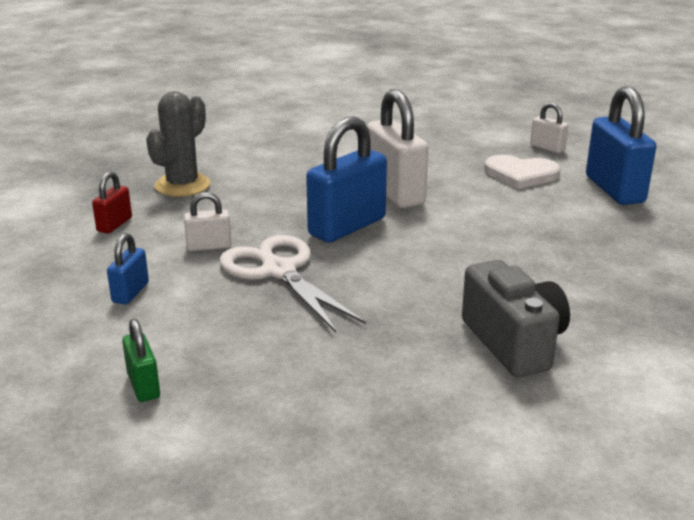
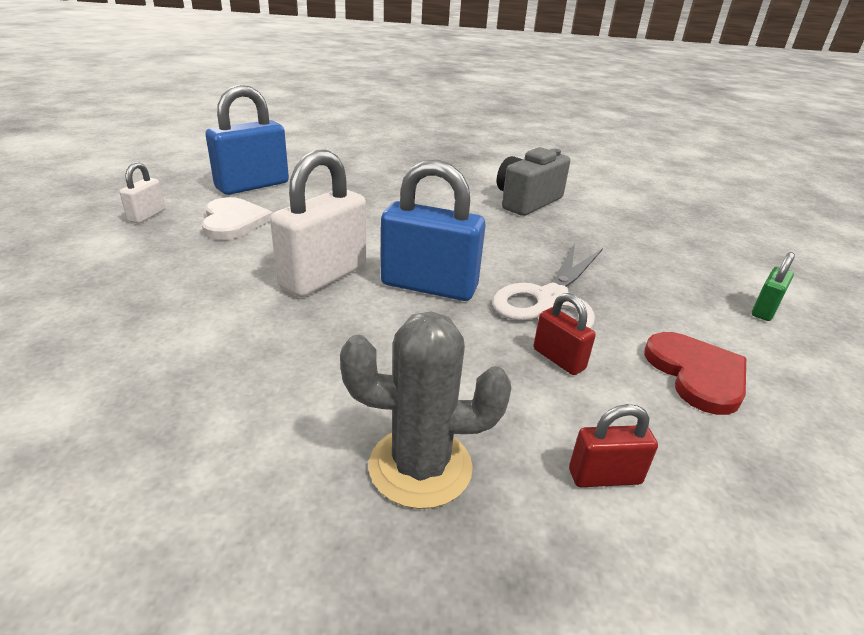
camera: 120 degrees left, 5 degrees up
(130, 292) = (697, 374): blue padlock -> red heart
(209, 246) = (558, 359): white padlock -> red padlock

